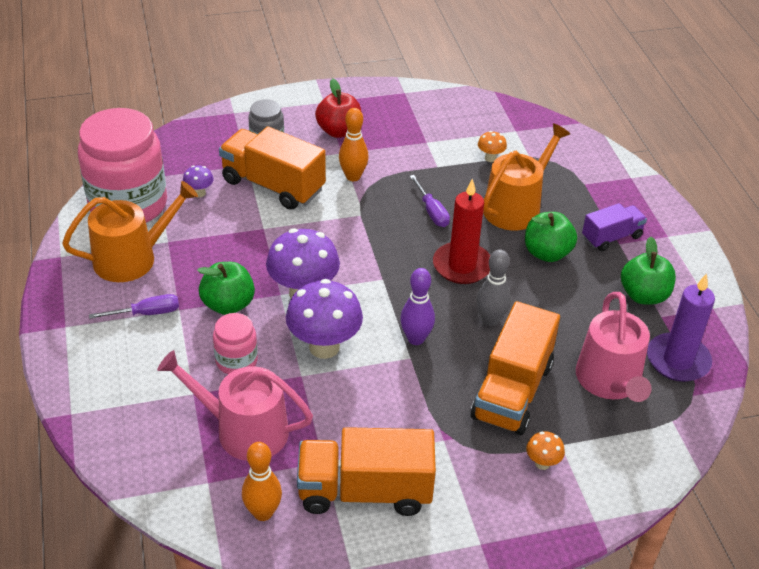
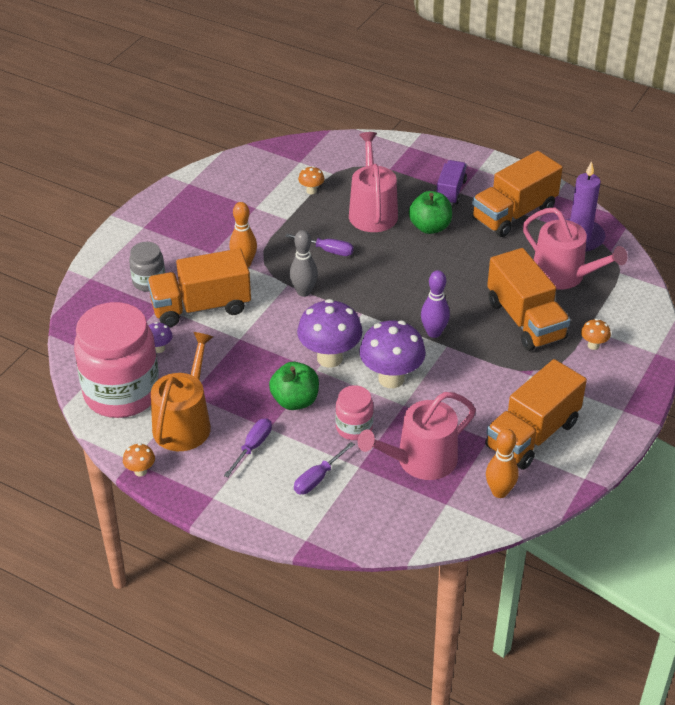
camera: 45 degrees left, 0 degrees up
(53, 268) = (140, 471): none -> orange mushroom
(151, 376) = (318, 478): none -> purple screwdriver
(339, 131) = (186, 240): red apple -> none
(462, 266) = (395, 270): red candle -> none
(490, 320) = (457, 290): grey bowling pin -> grey bowling pin (304, 292)
(516, 207) = (372, 211): orange watering can -> pink watering can
(643, 295) = (514, 214): green apple -> orange truck

